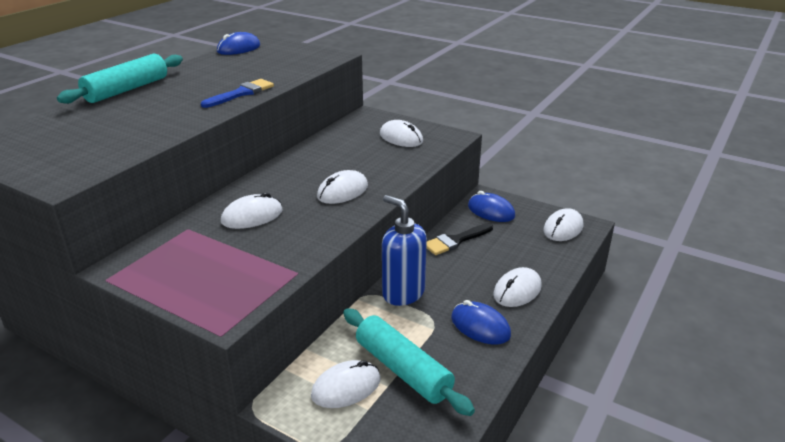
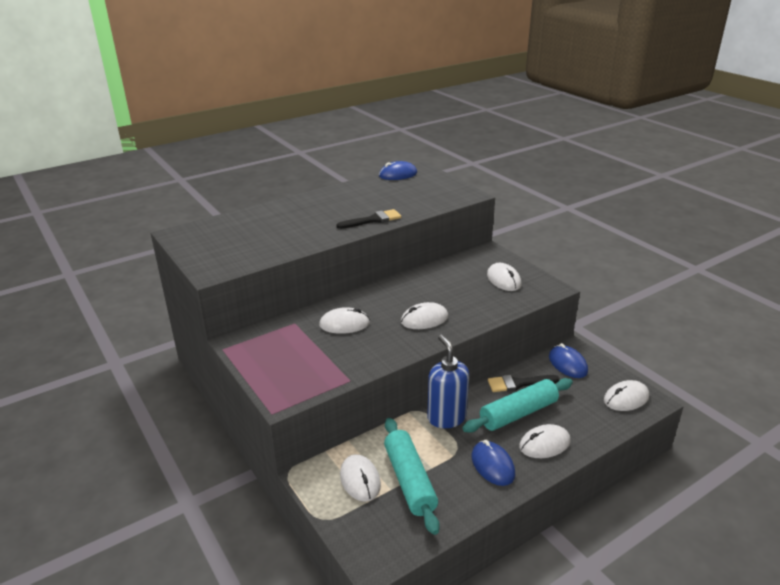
camera: 25 degrees right, 0 degrees up
(127, 90) = (294, 201): turquoise rolling pin -> turquoise rolling pin (518, 413)
(241, 93) = (373, 220): blue brush -> black brush
(346, 387) = (360, 480): white mouse -> white mouse turned 75 degrees clockwise

